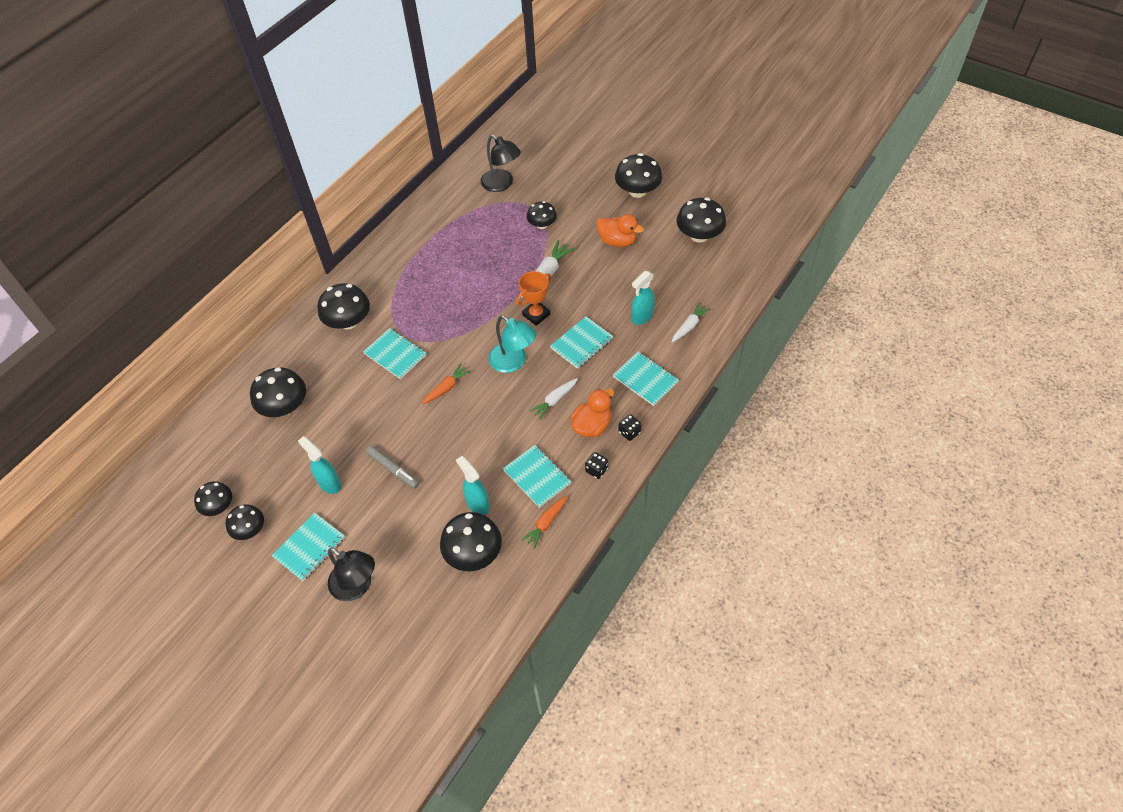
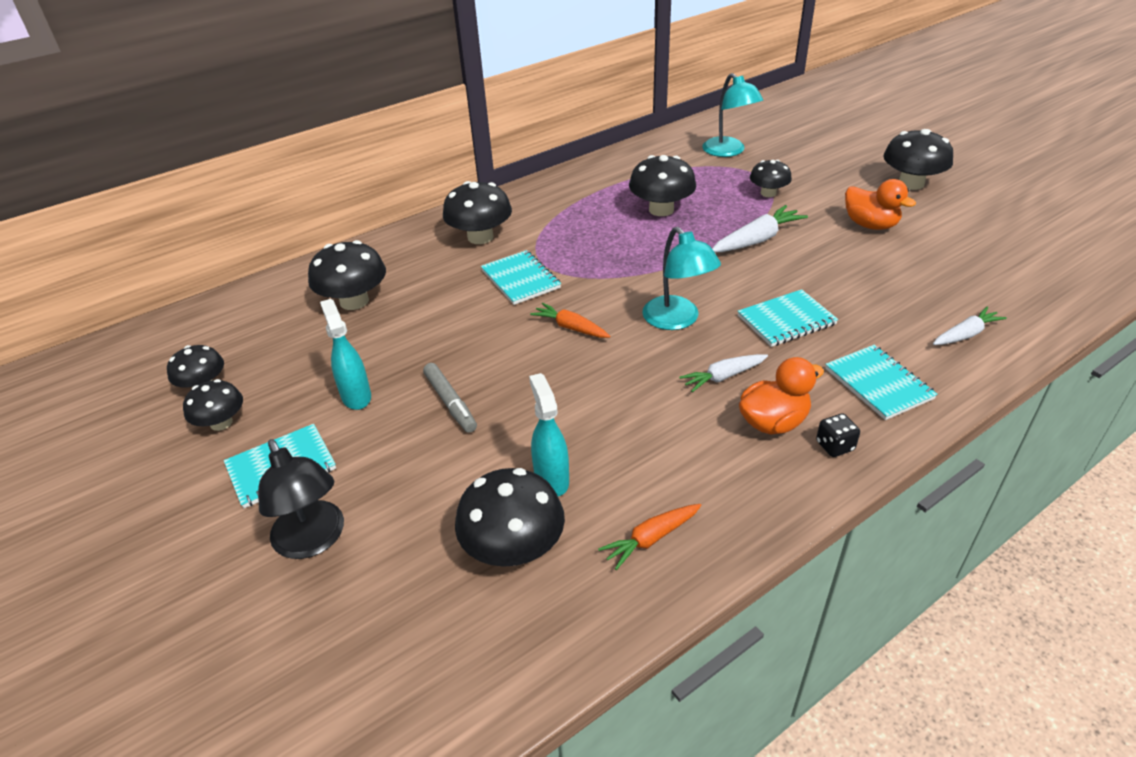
camera: 20 degrees right, 15 degrees down
(446, 388) = (571, 328): orange carrot -> orange carrot turned 120 degrees counterclockwise
(502, 184) = (728, 151): black lamp -> turquoise lamp
(536, 315) = (729, 277): orange trophy -> none
(537, 477) = (660, 468): turquoise notebook -> none
(596, 470) = (763, 484): black dice -> none
(642, 317) = (889, 309): turquoise spray bottle -> none
(699, 235) = (997, 239): black mushroom -> black mushroom (661, 209)

